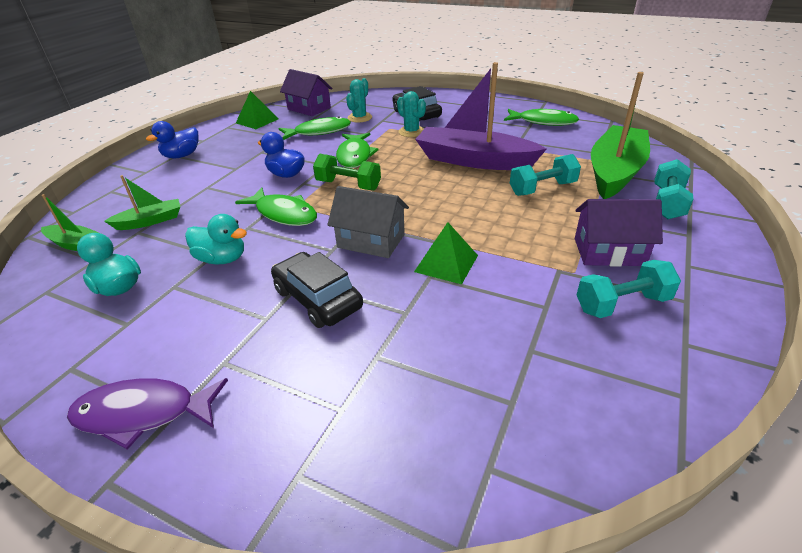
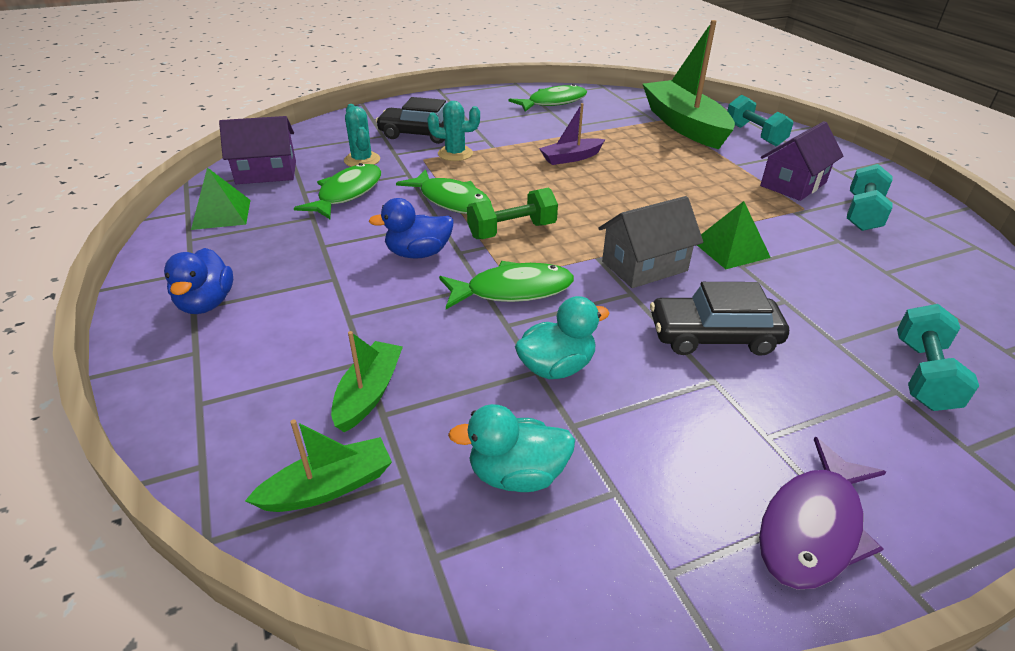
camera: 50 degrees left, 0 degrees up
(474, 160) = (571, 158): purple boat -> purple boat, size x0.48
(542, 188) = (667, 159): turquoise dumbbell -> turquoise dumbbell (923, 375)

